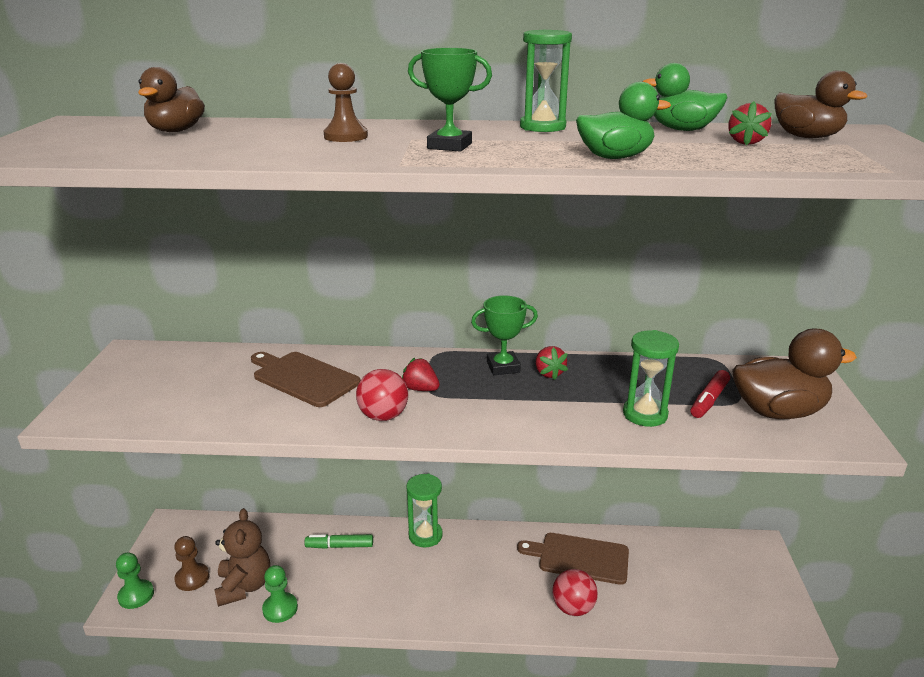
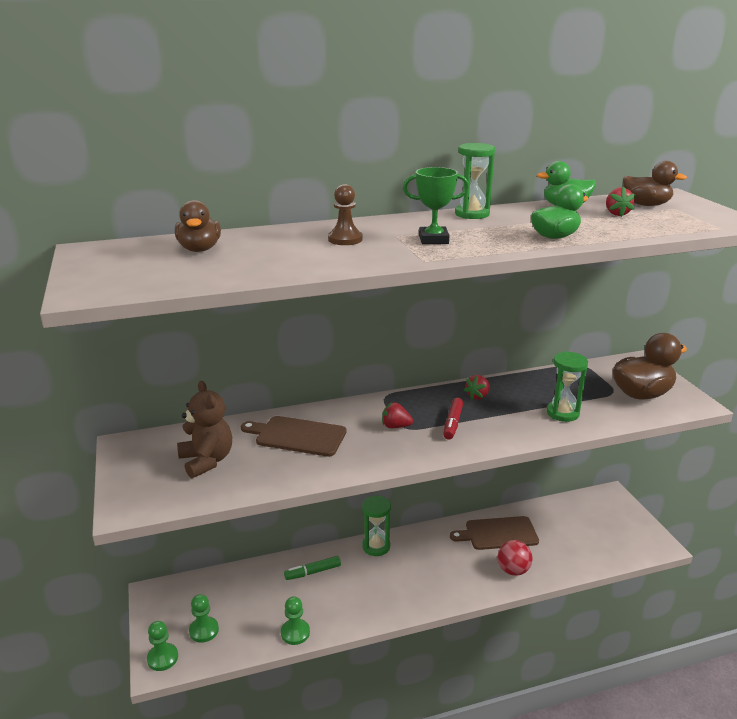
camera: 20 degrees left, 0 degrees up
(192, 578) = (204, 630): brown pawn -> green pawn
(244, 586) = (253, 624): brown teddy bear -> brown teddy bear (207, 461)
(383, 416) = (385, 453): red ball -> none
(503, 367) = (442, 397): green trophy -> none
(549, 373) = (478, 396): red strawberry -> red strawberry turned 75 degrees clockwise
(709, 400) = (595, 395): red marker -> red marker (452, 423)

